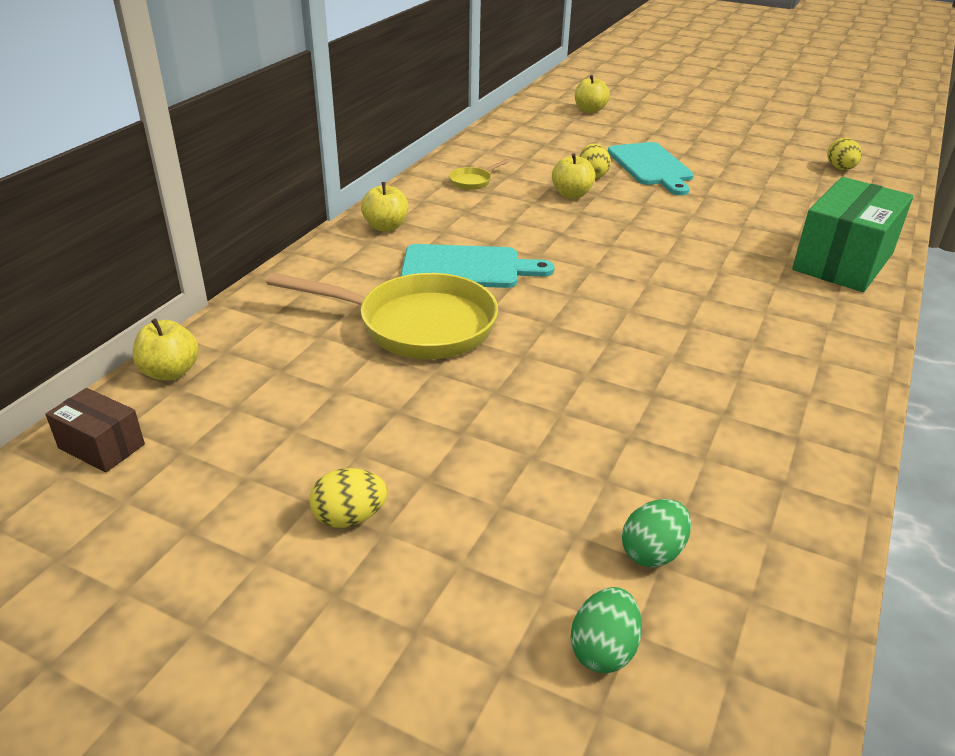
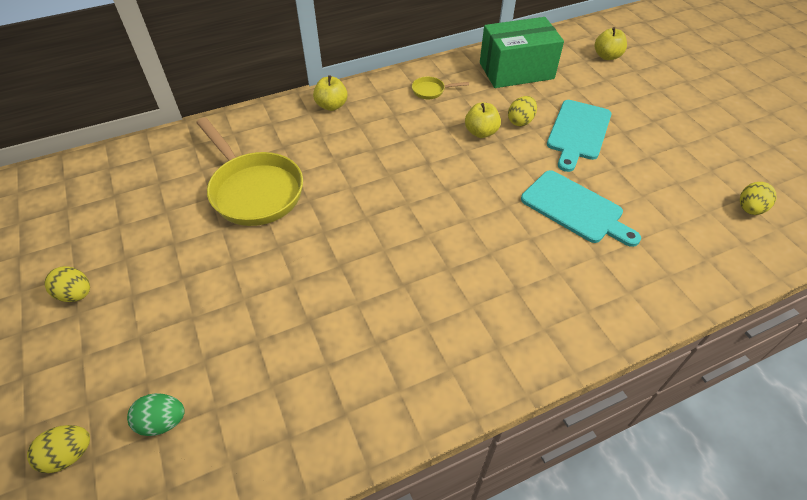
camera: 40 degrees right, 15 degrees up
(101, 446) = (45, 185): brown box -> none
(170, 372) = (117, 156): yellow apple -> none
(467, 267) = (335, 161): turquoise cutting board -> turquoise cutting board (575, 208)
(603, 650) = (69, 455): green egg -> yellow egg
(843, 262) = (601, 299): green box -> green box (516, 71)

